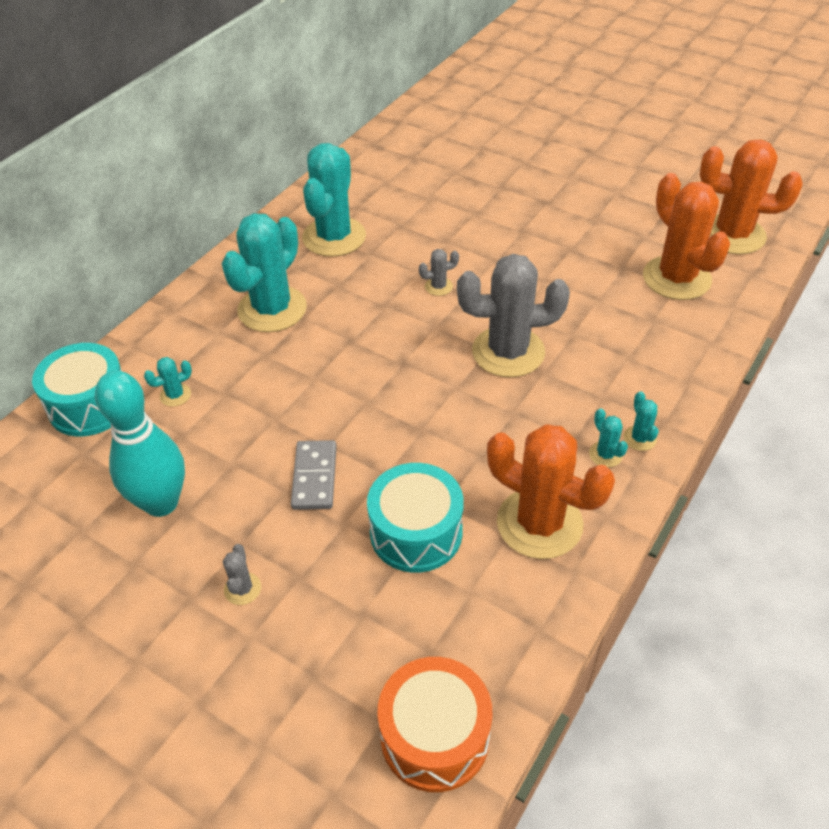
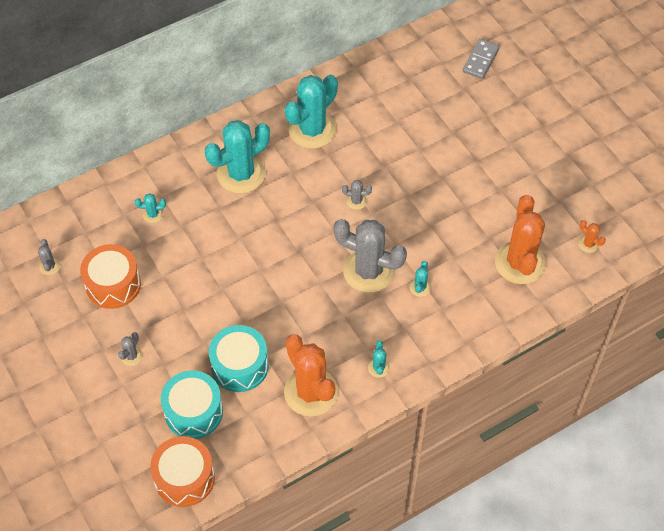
camera: 25 degrees right, 10 degrees up
(46, 518) = (49, 266): none -> grey cactus
(90, 405) = (102, 200): turquoise drum -> turquoise drum (193, 412)
(161, 503) = (113, 284): turquoise bowling pin -> orange drum
(314, 477) = (203, 306): grey domino -> grey domino (480, 60)
(639, 438) = (407, 367): turquoise cactus -> turquoise cactus (420, 288)
(732, 235) = (588, 244): orange cactus -> orange cactus, size x0.41

